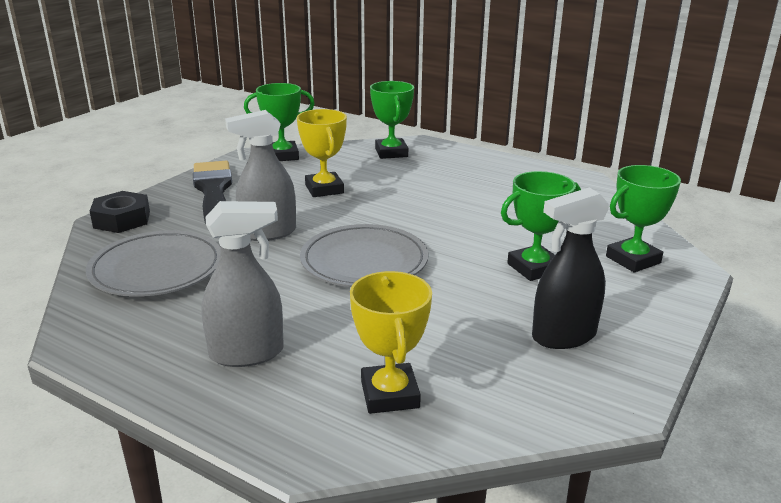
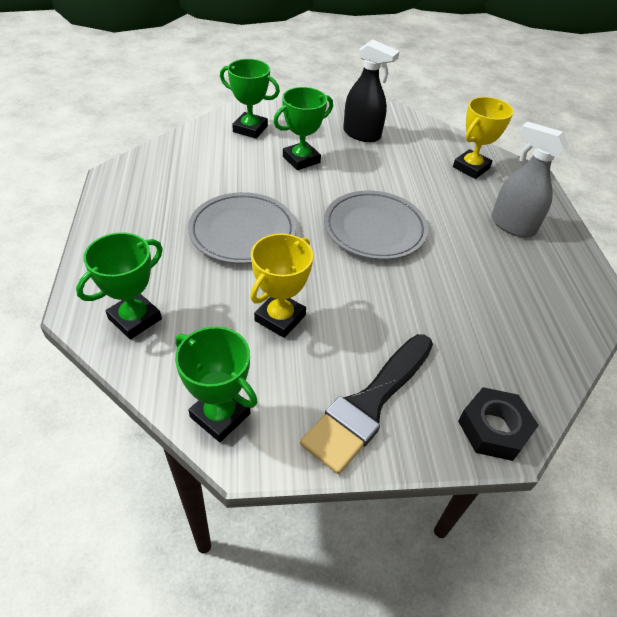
camera: 130 degrees left, 20 degrees up
(156, 269) = (512, 328): grey plate -> grey plate (242, 232)
(268, 233) = (395, 302): grey spray bottle -> none
(534, 268) = (301, 159): green trophy -> green trophy turned 60 degrees counterclockwise

